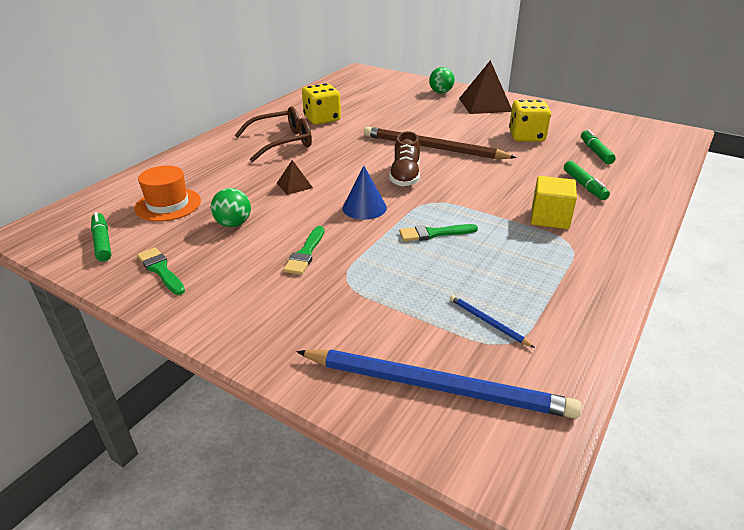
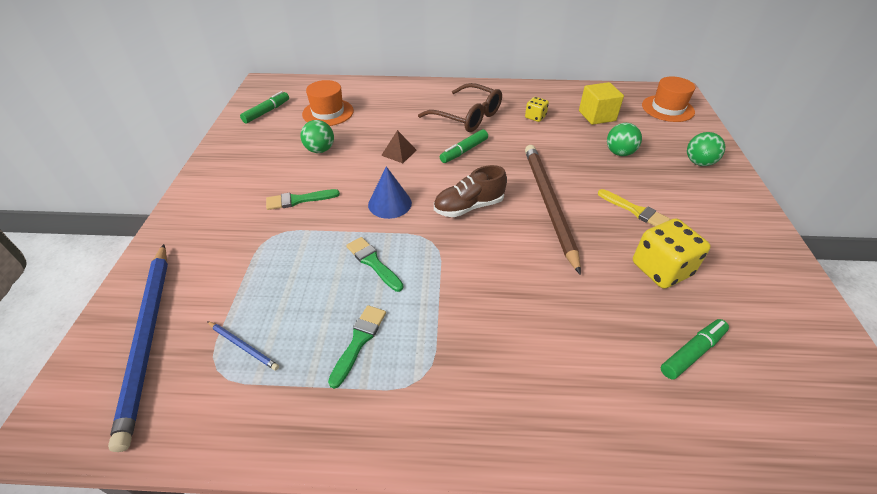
camera: 60 degrees right, 10 degrees up
(161, 270) = (245, 147): green brush -> green brush (359, 341)
(322, 119) = (535, 117): yellow dice -> yellow dice, size x0.54
(373, 79) = (667, 108): none -> orange hat
(403, 109) = (619, 153): none -> green ball
(467, 125) = (635, 210): none -> yellow brush
(485, 104) = (712, 207): brown pyramid -> none
(488, 322) = (243, 346): blue pencil -> blue pencil turned 105 degrees clockwise
(550, 218) = (465, 345): yellow cube -> yellow cube (597, 116)
(584, 186) = (575, 361): green marker -> green marker (464, 151)

